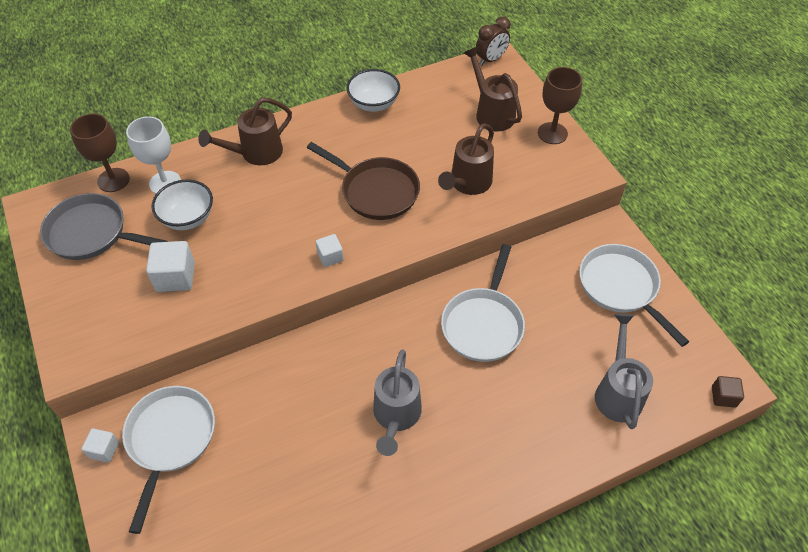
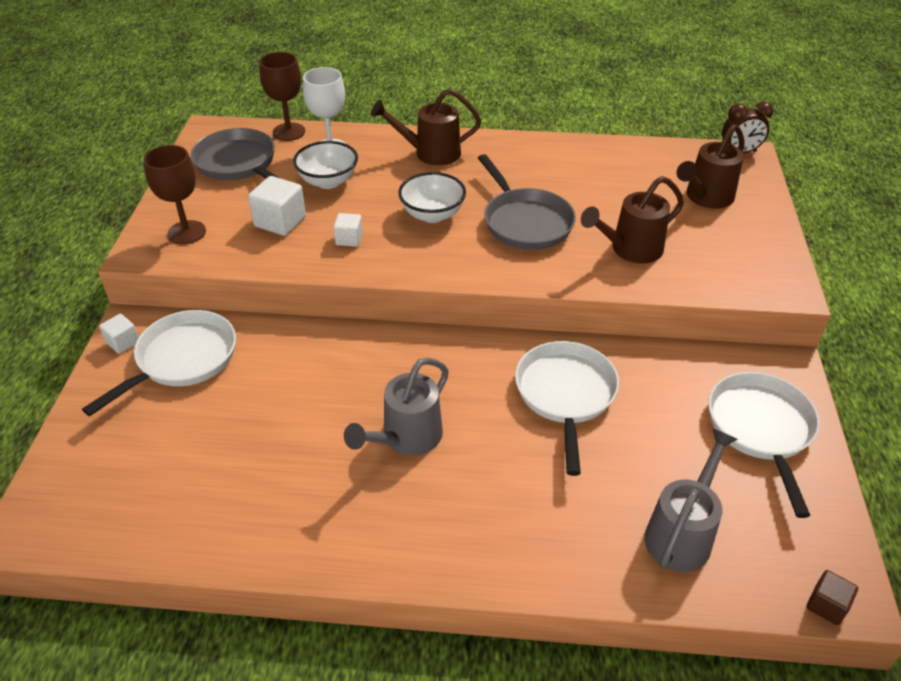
camera: 30 degrees right, 10 degrees down
(330, 257) = (435, 259): white cube -> white cube (349, 239)
(374, 104) = (579, 151): white bowl -> white bowl (432, 214)
(376, 191) = (525, 222): brown pan -> grey pan
(483, 323) = (565, 395): white pan -> white pan turned 135 degrees clockwise
(491, 113) = (705, 198): brown watering can -> brown watering can turned 135 degrees counterclockwise
(552, 133) = (766, 238): brown goblet -> brown goblet (186, 232)

